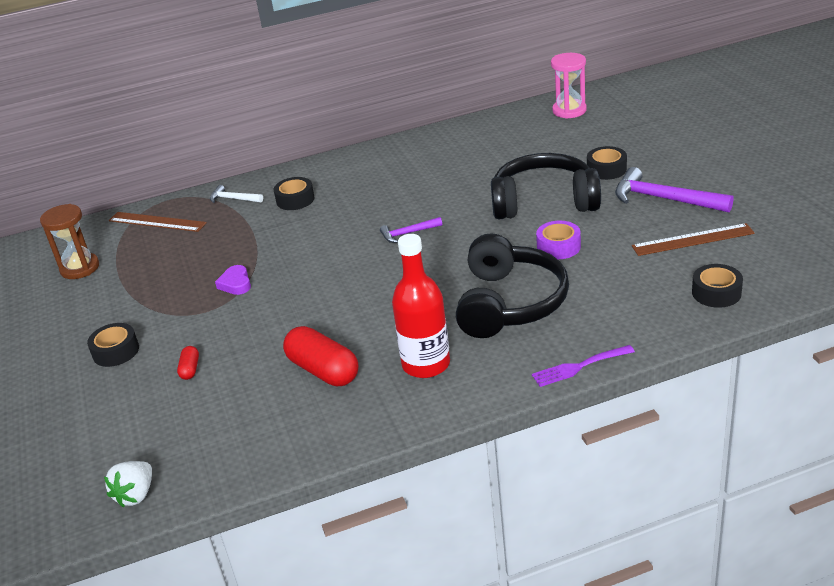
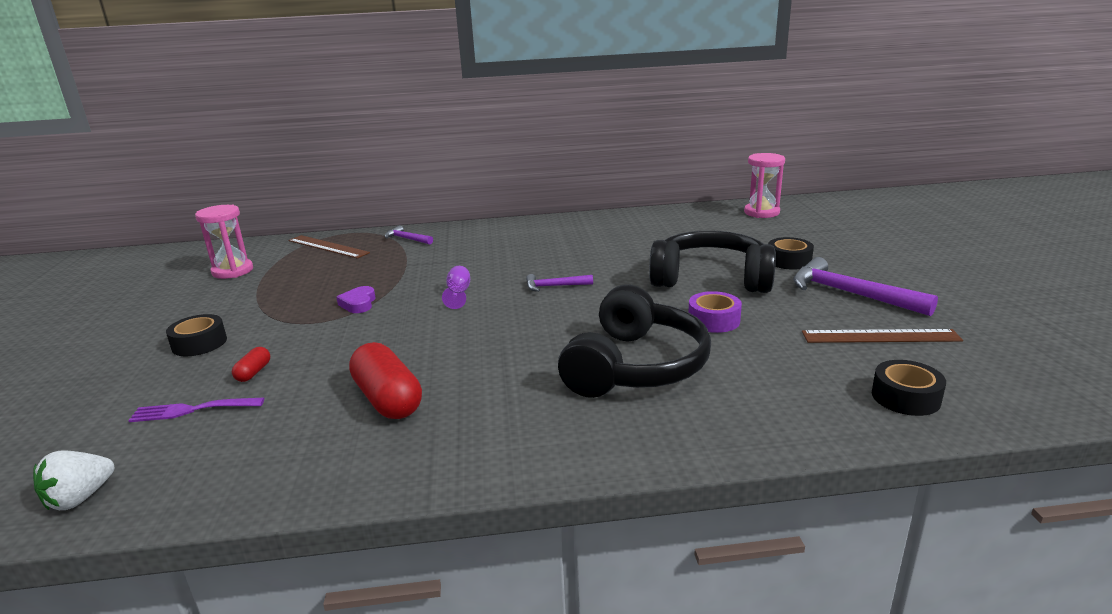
camera: 10 degrees right, 10 degrees down
(80, 268) = (232, 271): brown hourglass -> pink hourglass
(233, 199) = (407, 239): white hammer -> purple hammer
(295, 200) = (462, 246): black tape -> none
(323, 257) = (458, 294): none -> purple goblet
(426, 364) = (507, 414): red bottle -> none
(579, 367) = (697, 453): purple fork -> purple fork (192, 410)

